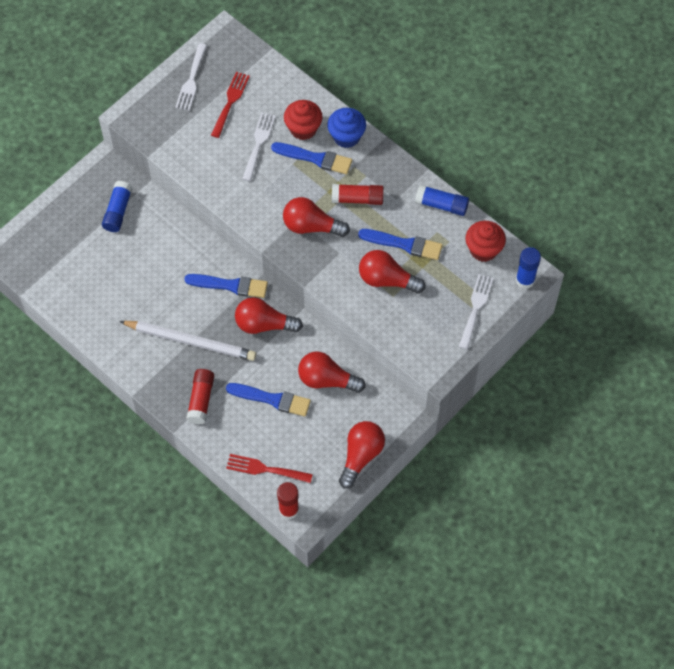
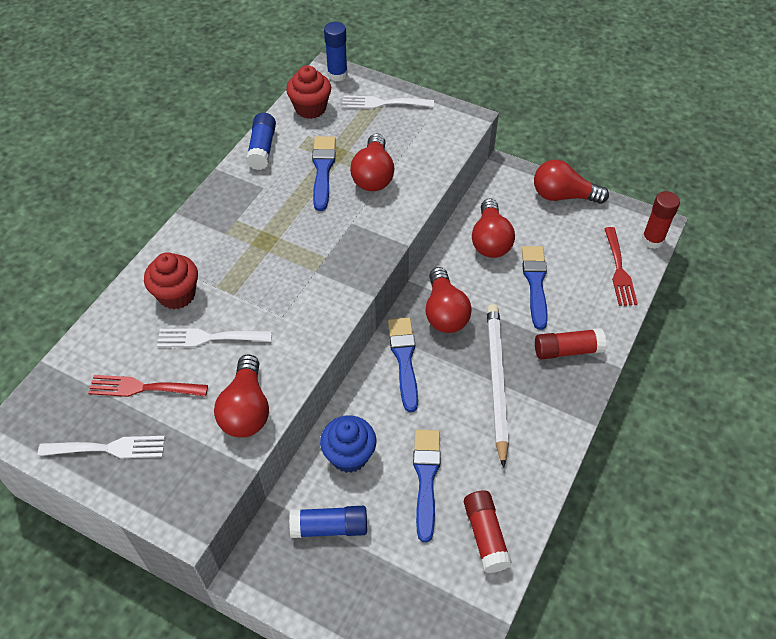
camera: 105 degrees left, 10 degrees down
(311, 226) = (322, 256): red light bulb -> red light bulb (246, 410)
(315, 158) = (221, 273): blue brush -> blue brush (426, 478)
(346, 136) = (182, 249): blue cupcake -> blue cupcake (349, 455)
(357, 199) = (272, 221): red glue stick -> red glue stick (485, 535)

